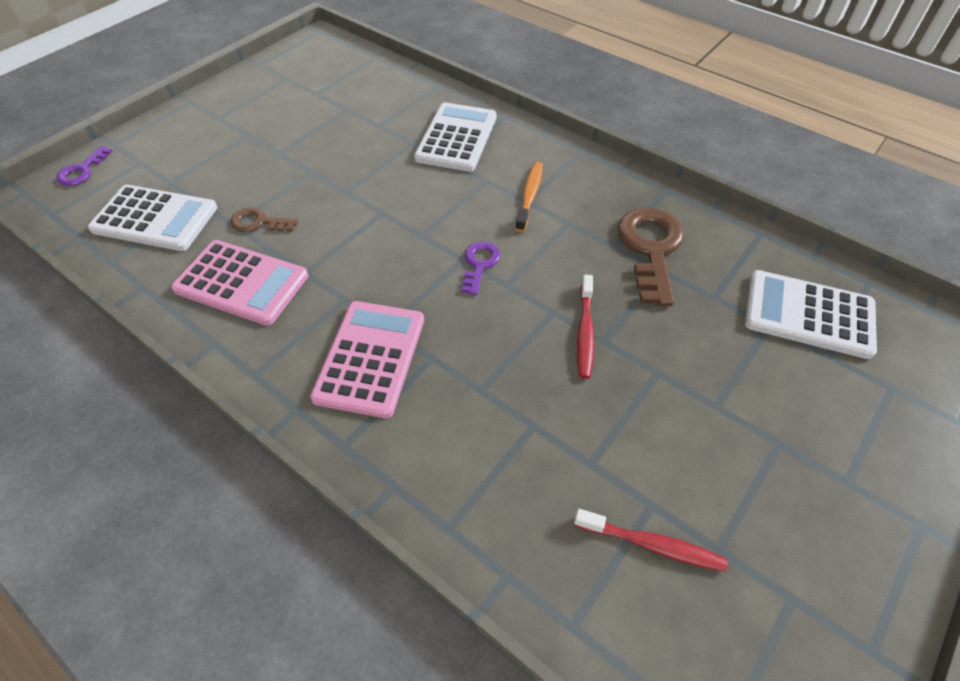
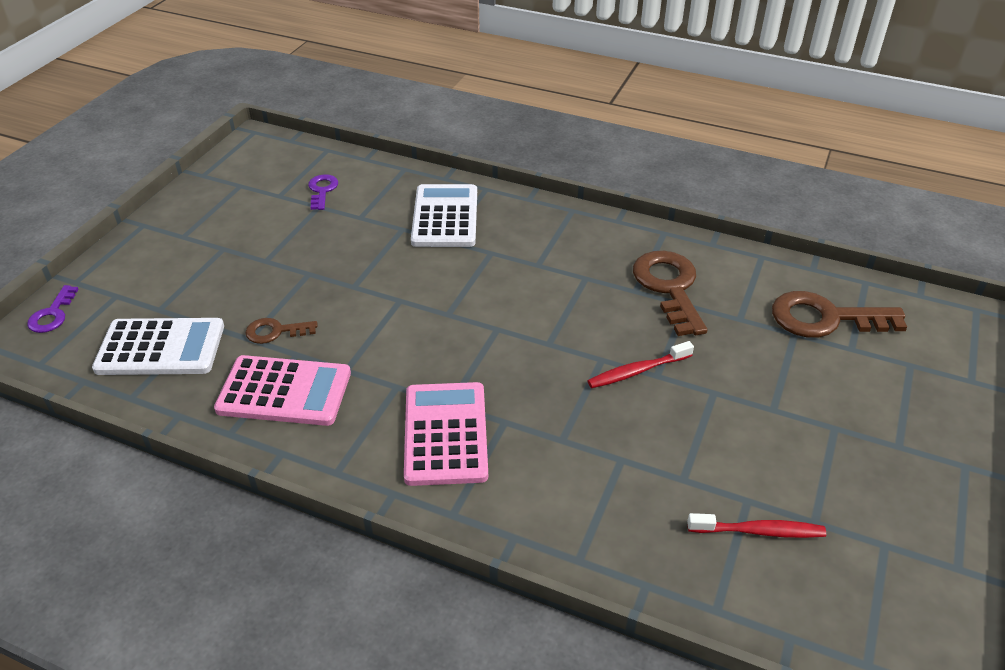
camera: 15 degrees left, 10 degrees down
(479, 264) = (516, 330): purple key -> purple key (322, 190)
(530, 195) = (539, 259): orange toothbrush -> none
(585, 332) = (637, 371): red toothbrush -> red toothbrush turned 75 degrees clockwise
(808, 314) = (825, 318): white calculator -> brown key

